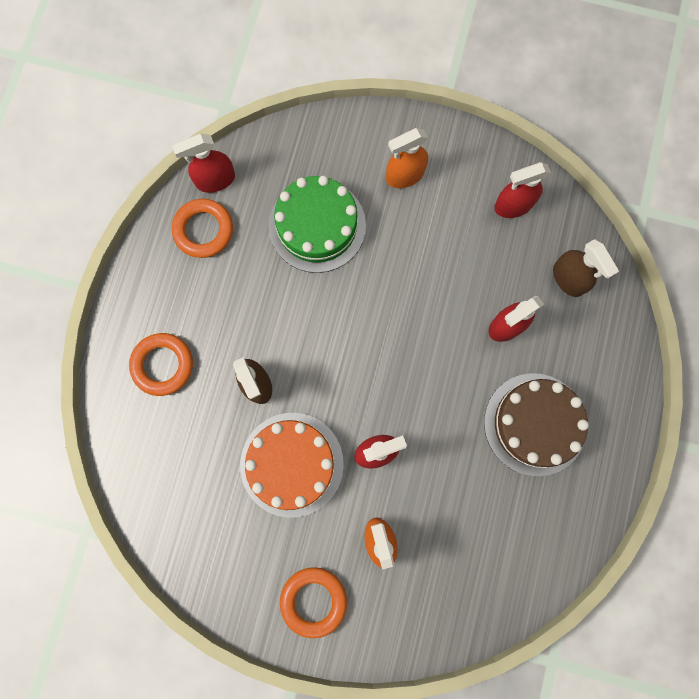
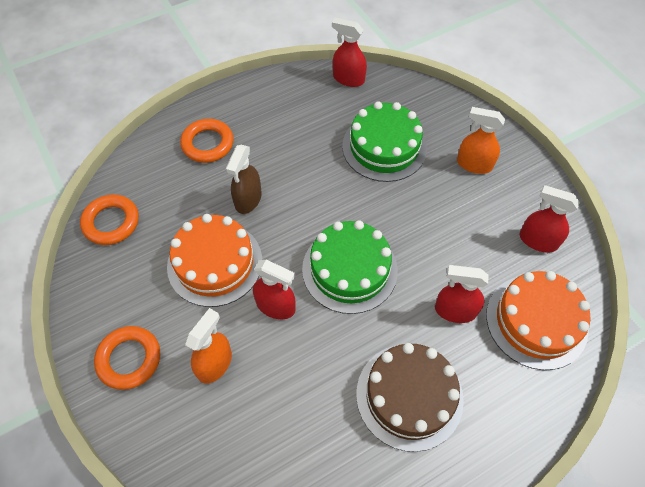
camera: 45 degrees right, 20 degrees down
(203, 230) = (312, 97): orange ring -> orange ring (111, 222)
(400, 367) = (349, 269): none -> green cake
(568, 279) = (536, 321): brown spray bottle -> orange cake

